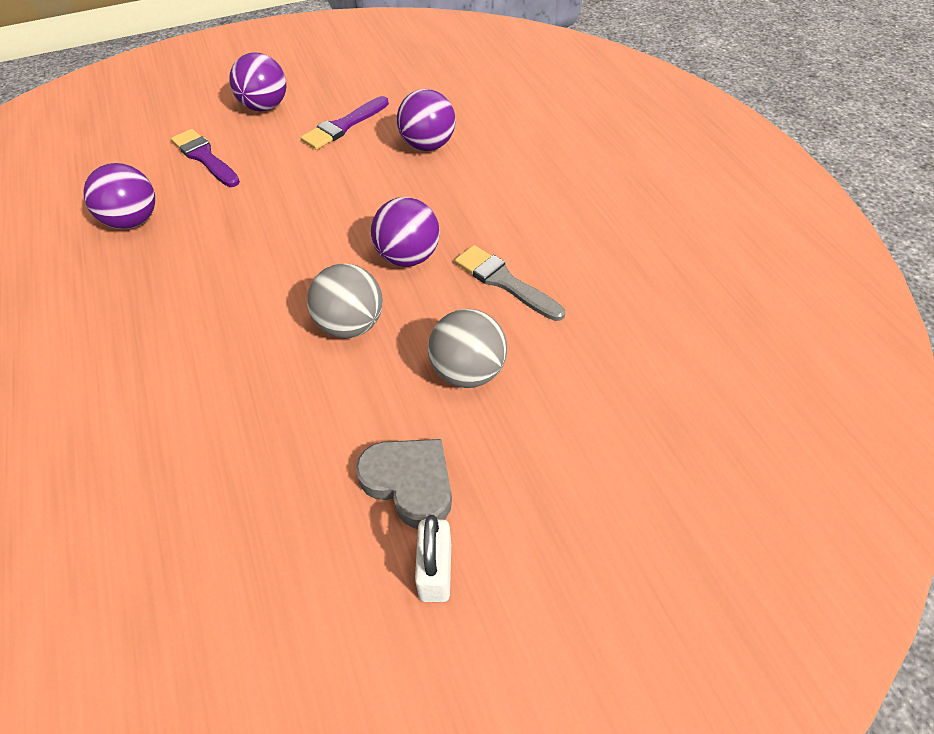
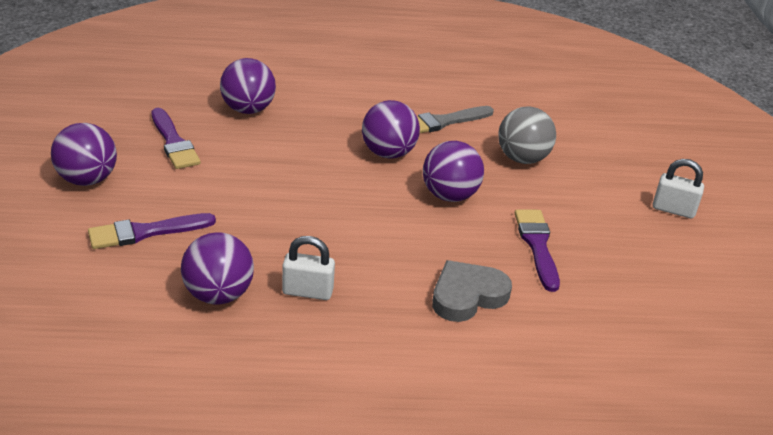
camera: 75 degrees left, 15 degrees down
(150, 269) = (307, 291): none -> white padlock
(284, 425) = (537, 245): none -> purple brush
(350, 325) = (449, 195): grey ball -> purple ball
(409, 483) = (607, 204): grey heart -> grey heart (467, 295)

